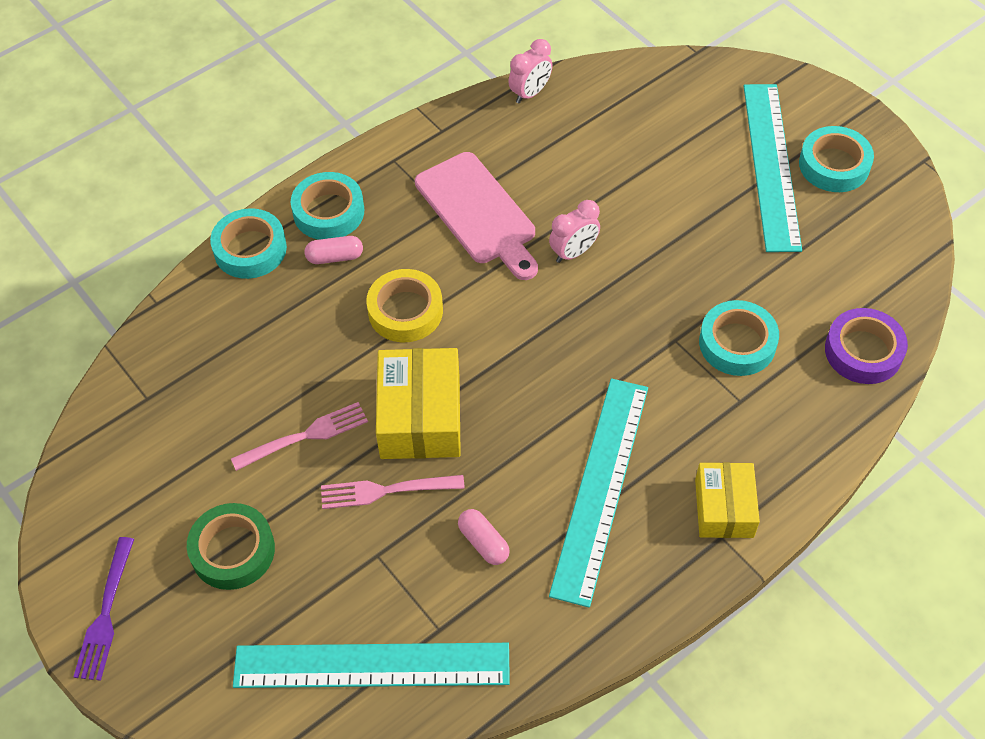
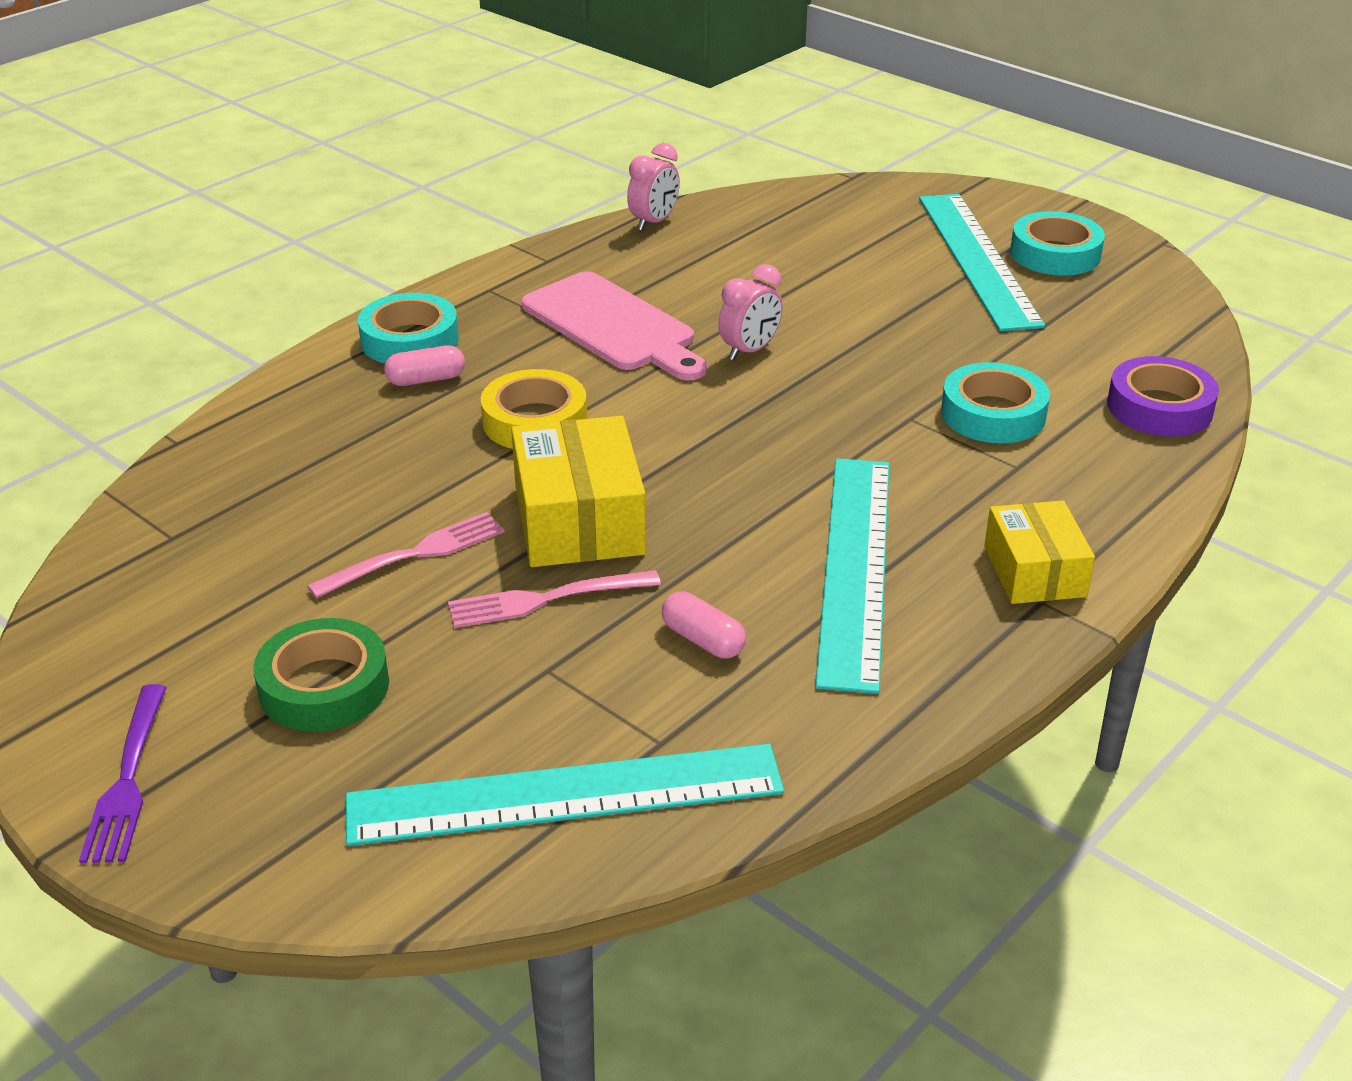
camera: 10 degrees left, 20 degrees down
(250, 249) = (305, 381): turquoise tape -> none

